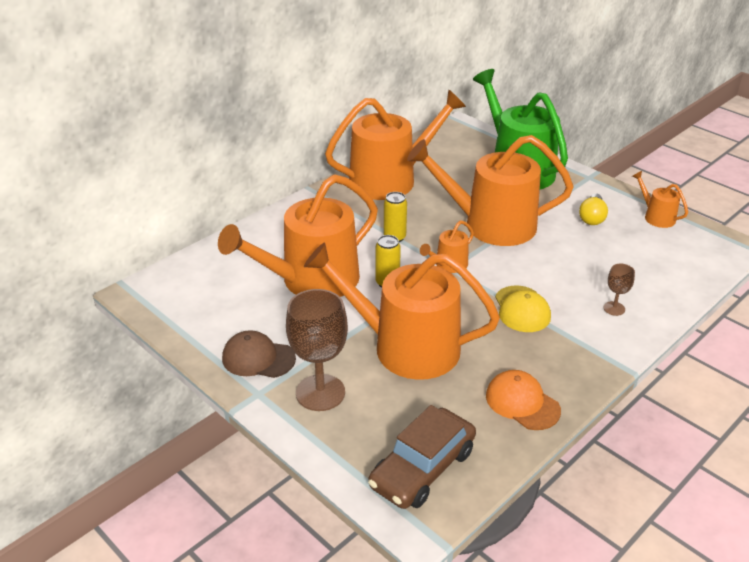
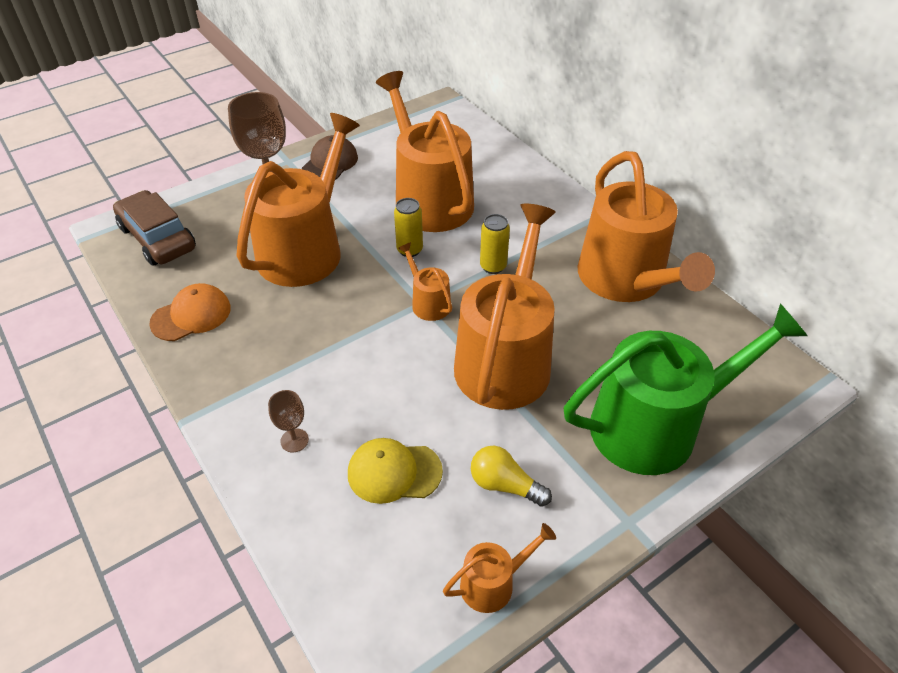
camera: 100 degrees right, 10 degrees up
(522, 309) = (327, 349): yellow cap -> yellow cap (394, 472)

